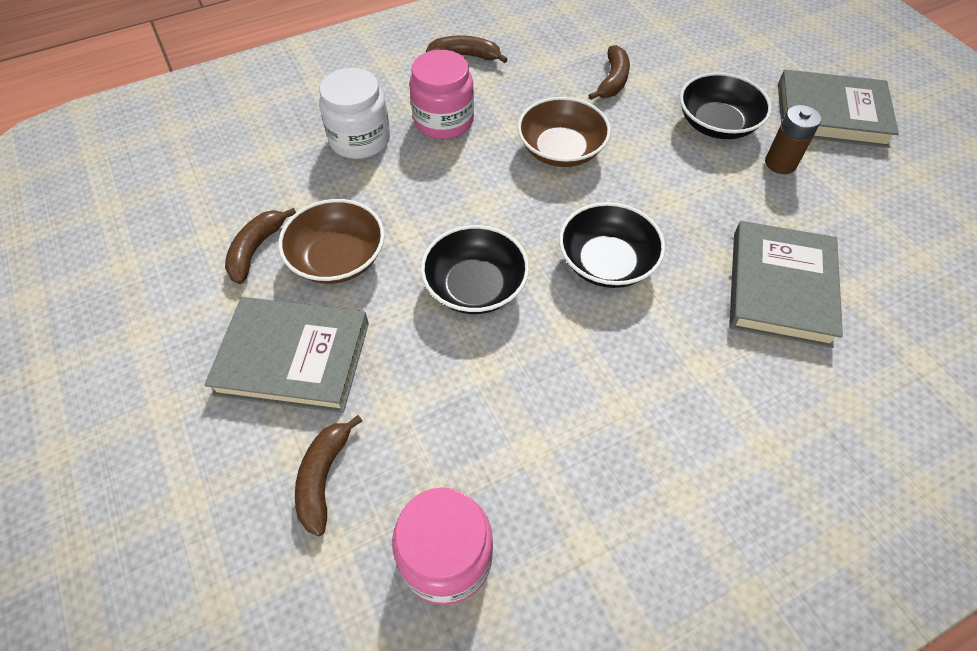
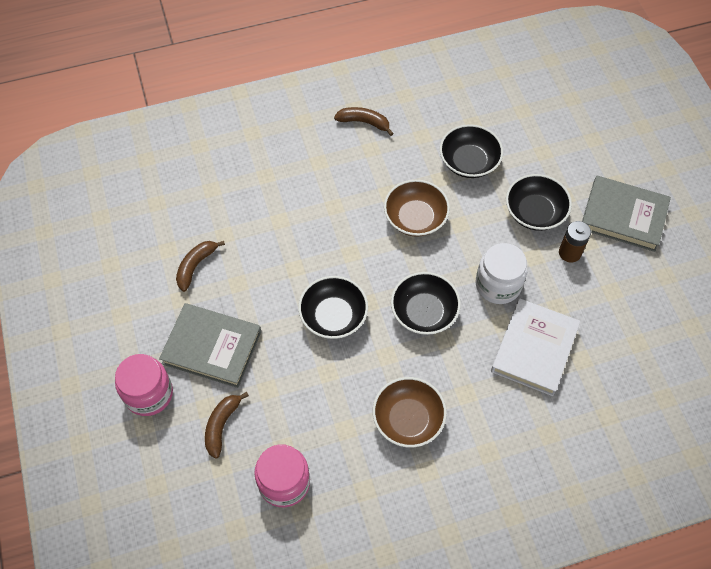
camera: 10 degrees right, 5 degrees up
(337, 258) = (248, 281): brown bowl -> brown bowl (408, 419)
(360, 140) = (275, 188): white jar -> white jar (498, 284)
(443, 121) = (337, 180): pink jar -> pink jar (148, 394)
(612, 81) = (469, 161): brown banana -> black bowl
(780, 287) = (534, 349): grey book -> white book

